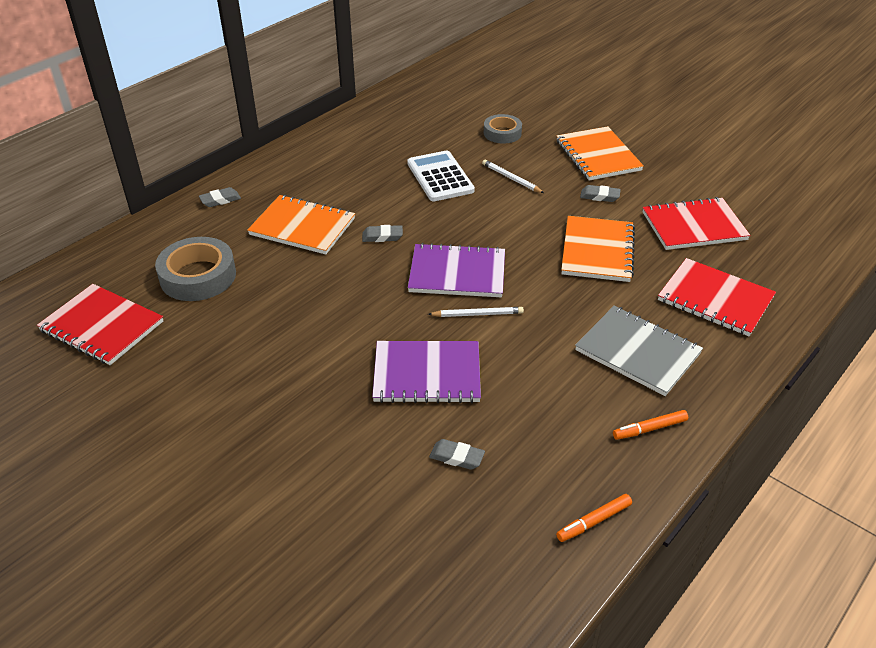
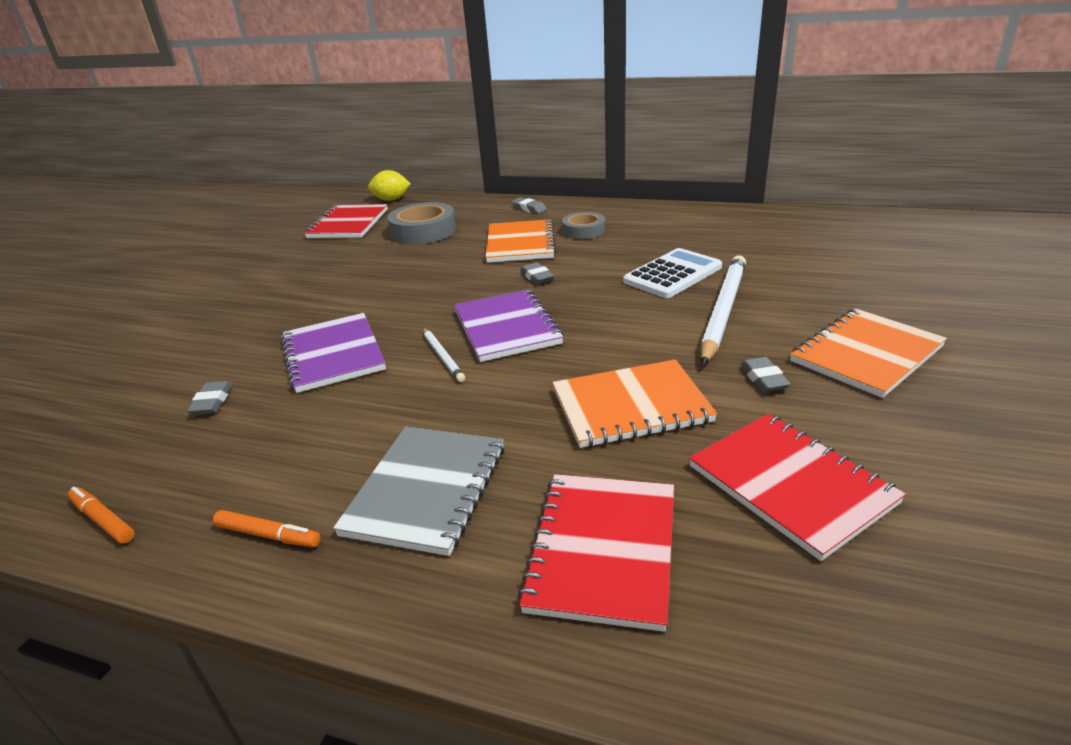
camera: 70 degrees right, 10 degrees down
(60, 281) = (391, 200): none -> yellow lemon
(502, 133) = (814, 282): grey tape -> grey tape (583, 231)
(511, 178) = (723, 311): white pencil -> white pencil, size x2.04
(649, 429) = (268, 535): orange marker -> orange marker turned 150 degrees clockwise

